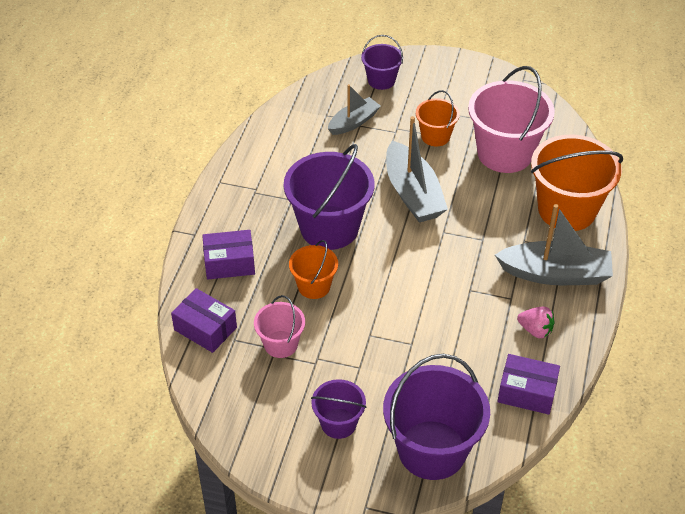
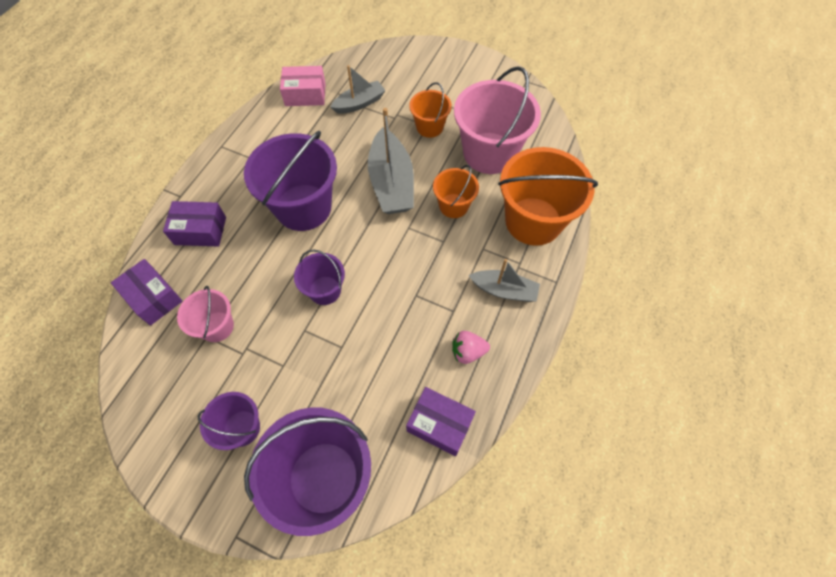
camera: 10 degrees right, 15 degrees up
(292, 120) = (305, 94): none -> pink box
(314, 286) = (269, 267): orange bucket -> orange bucket (453, 206)
(381, 80) = (397, 66): purple bucket -> purple bucket (325, 290)
(535, 330) = (468, 352): pink strawberry -> pink strawberry turned 135 degrees clockwise
(555, 274) = (504, 290): grey boat -> grey boat, size x0.61

